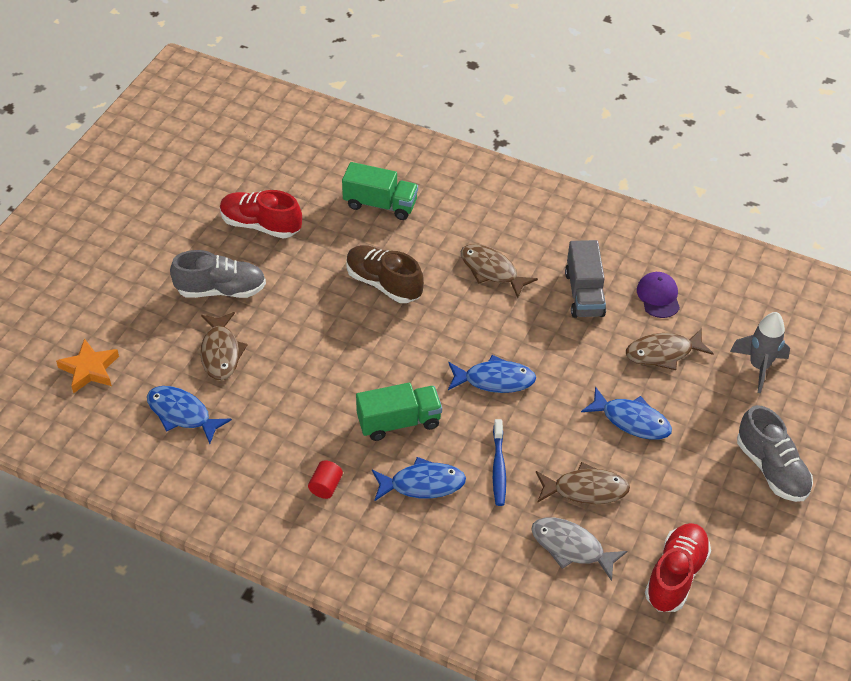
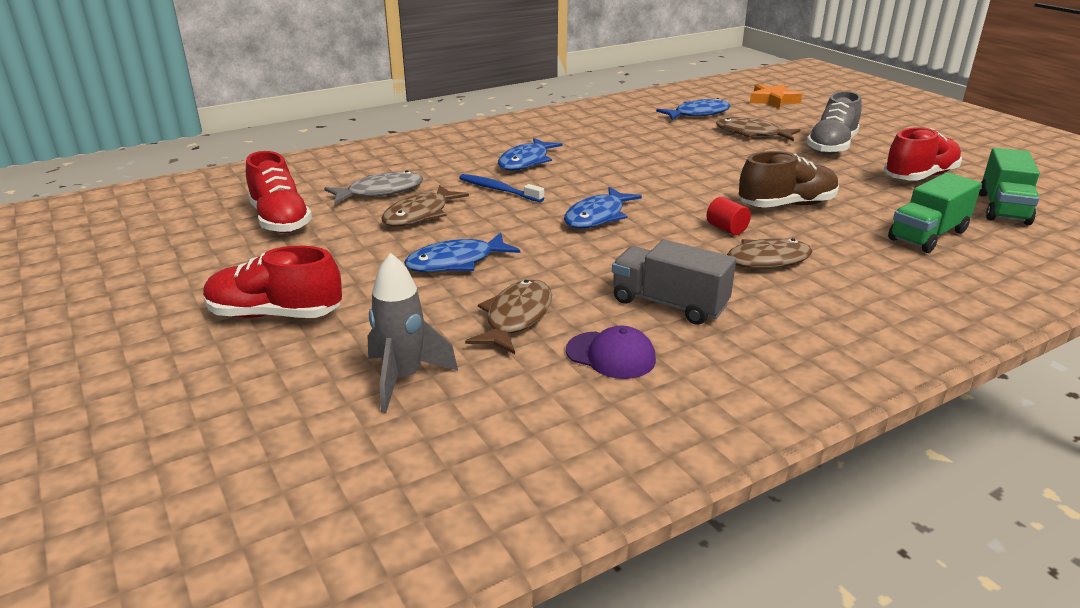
camera: 125 degrees right, 20 degrees down
(325, 486) = (571, 135): red cylinder -> red cylinder (726, 229)
(399, 422) = (600, 169): green truck -> green truck (1003, 208)
(771, 469) = (275, 314): grey shoe -> red shoe

